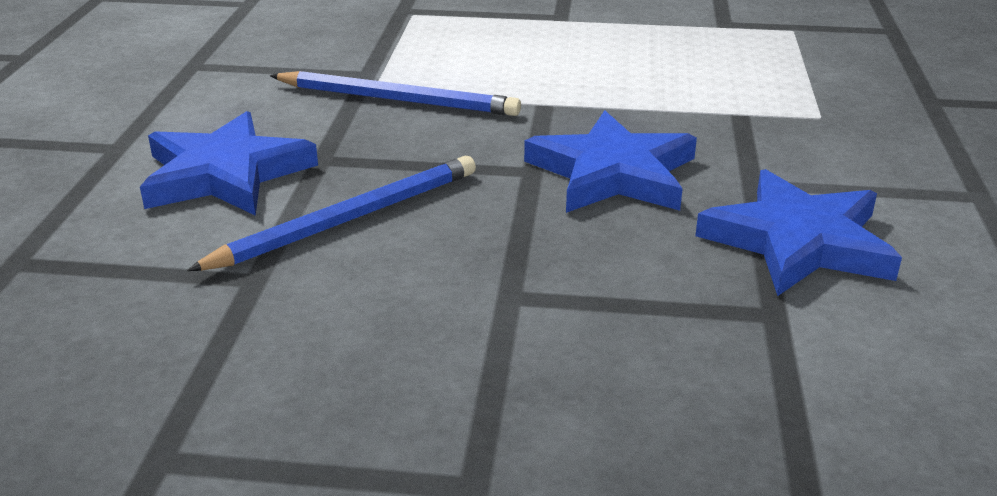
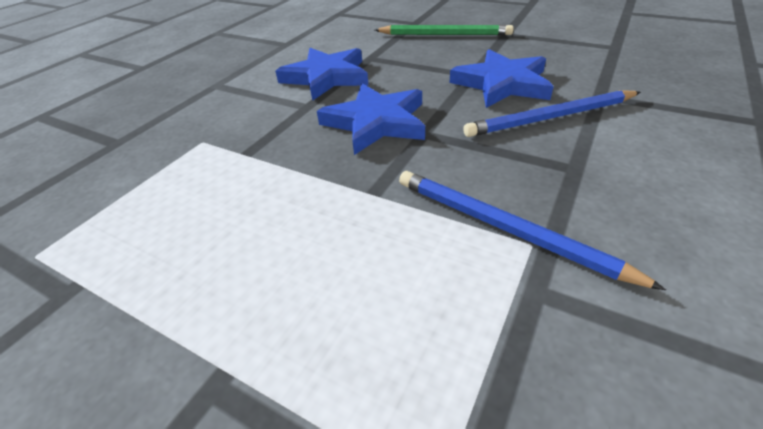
camera: 155 degrees left, 10 degrees up
(225, 174) = (652, 165): blue star -> blue star (502, 84)
(659, 447) = (444, 34): none -> green pencil

